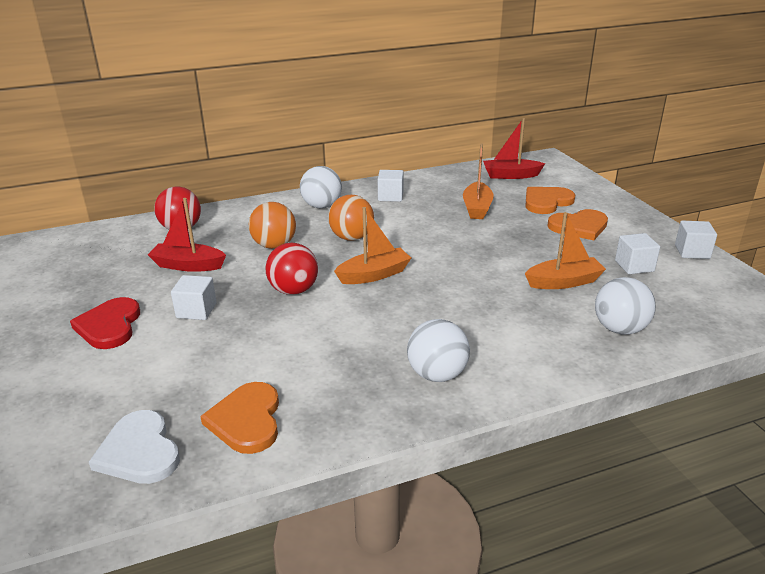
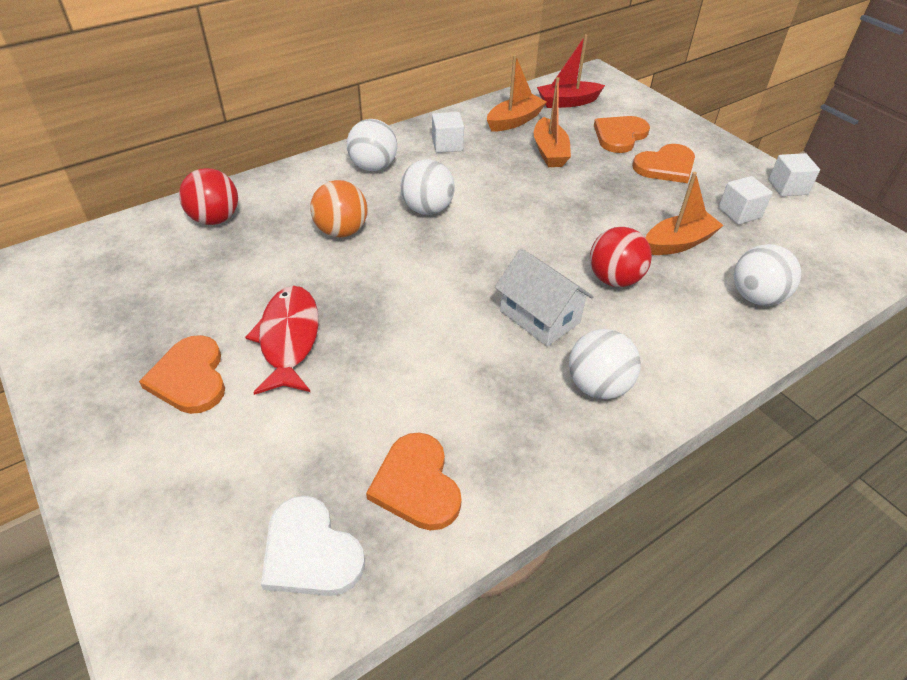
camera: 15 degrees left, 15 degrees up
(109, 326) = (190, 377): red heart -> orange heart
(188, 265) = (249, 273): red boat -> none
(196, 310) = (289, 339): white cube -> red fish
(294, 290) = (392, 294): red ball -> red ball (614, 279)
(351, 237) = (427, 209): orange ball -> white ball
(374, 275) = (475, 259): orange boat -> orange boat (514, 121)
(410, 320) = (539, 317): none -> white house

